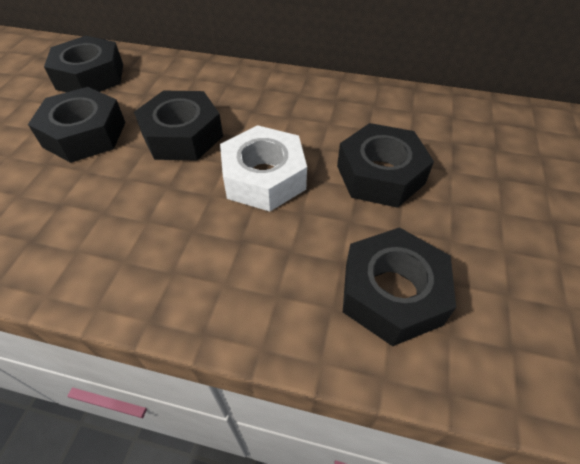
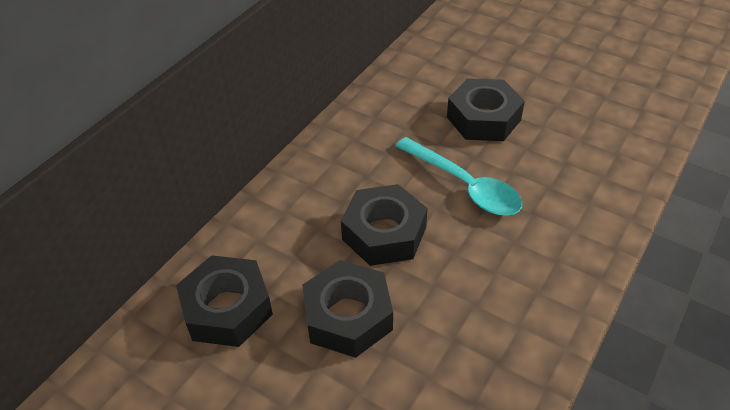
camera: 70 degrees left, 5 degrees down
(264, 177) = (465, 186): white nut -> turquoise spoon
(392, 293) = (596, 145): black nut -> none

